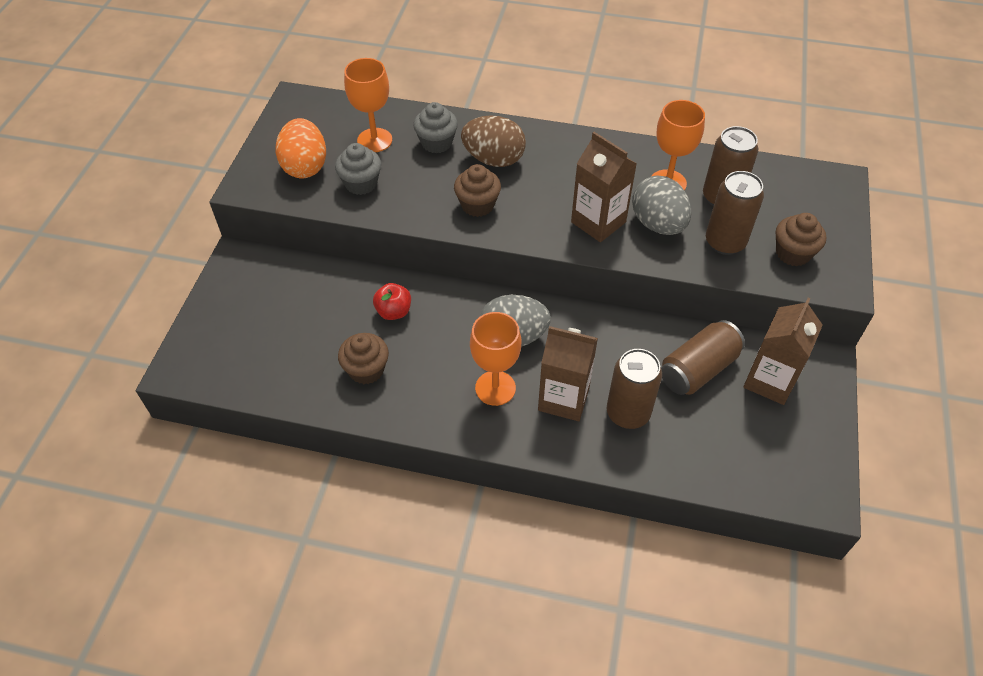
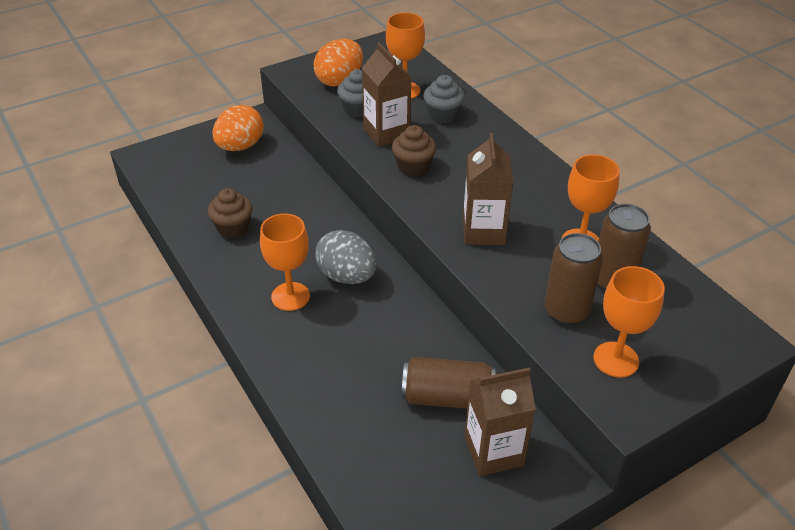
camera: 45 degrees right, 10 degrees down
(263, 293) = (240, 146): none -> orange egg
(394, 312) = (296, 208): red apple -> none
(494, 159) = (467, 147): brown egg -> none
(563, 399) = (323, 337): brown carton -> brown carton (386, 133)
(628, 413) = (352, 382): brown can -> none
(658, 224) = (528, 263): grey egg -> none
(793, 253) = (616, 359): brown cupcake -> orange goblet

